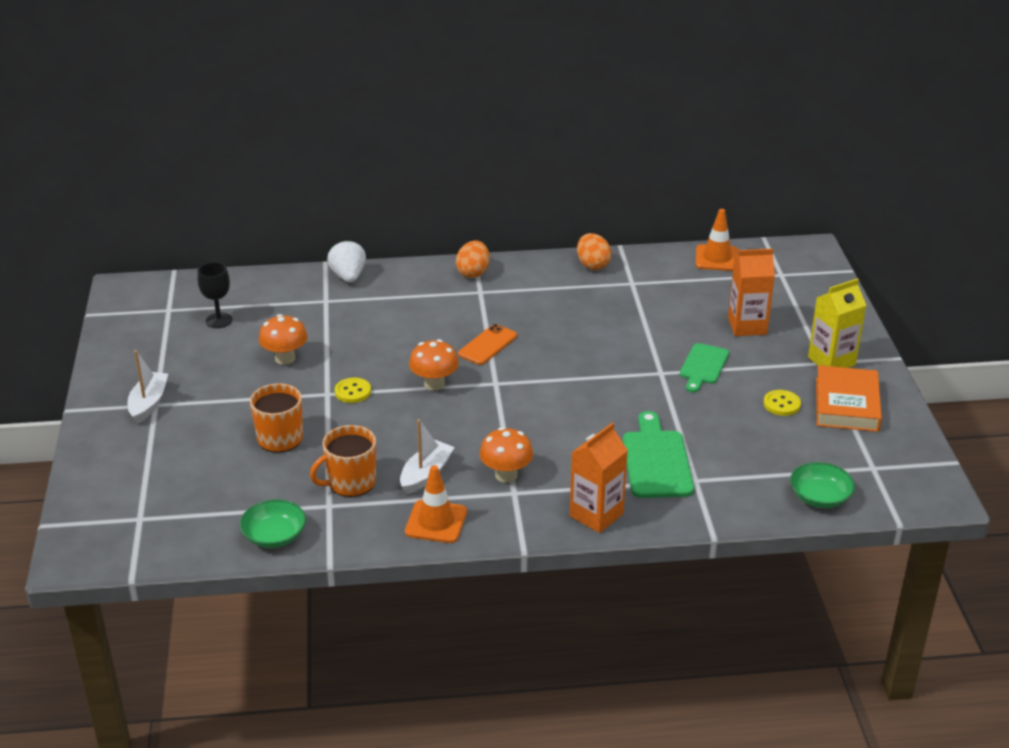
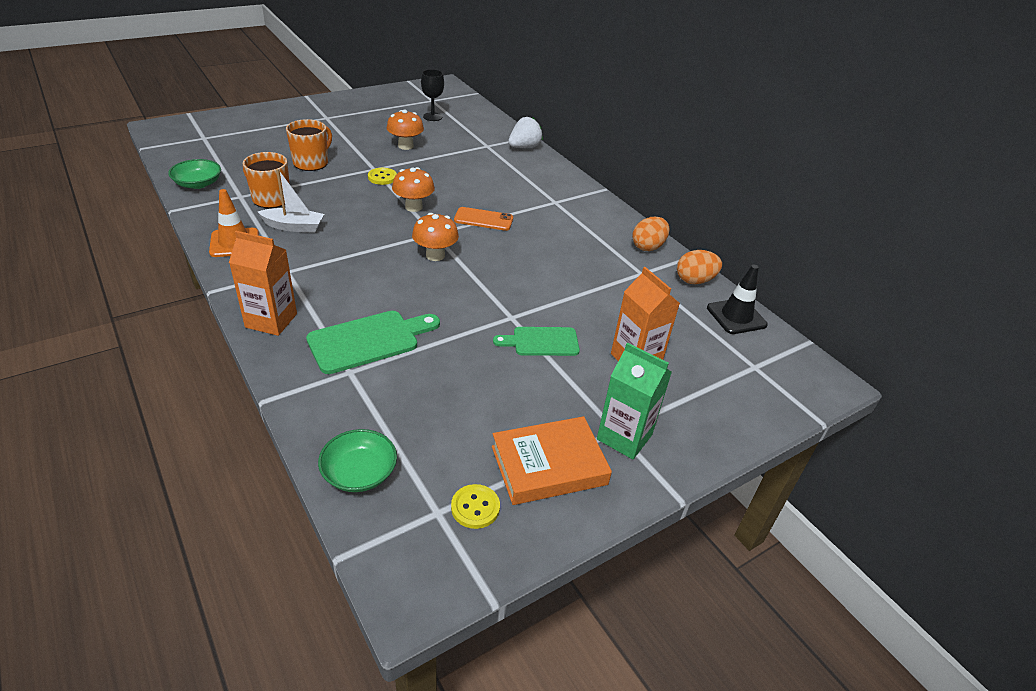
camera: 60 degrees right, 5 degrees up
(149, 403) = (326, 115): white boat -> none
(473, 273) = (578, 193): orange egg -> orange egg (694, 280)
(506, 475) = (309, 263): orange mushroom -> orange mushroom (435, 255)
(717, 258) = (736, 316): orange traffic cone -> black traffic cone
(781, 404) = (514, 410): yellow button -> yellow button (475, 507)
(831, 361) = (624, 437): yellow carton -> green carton

